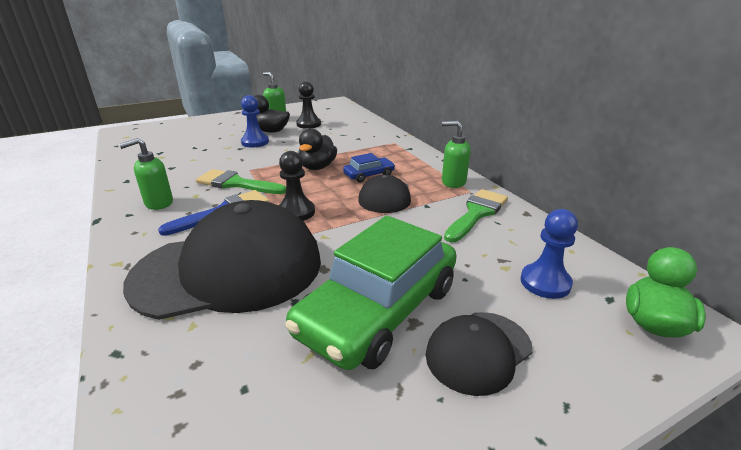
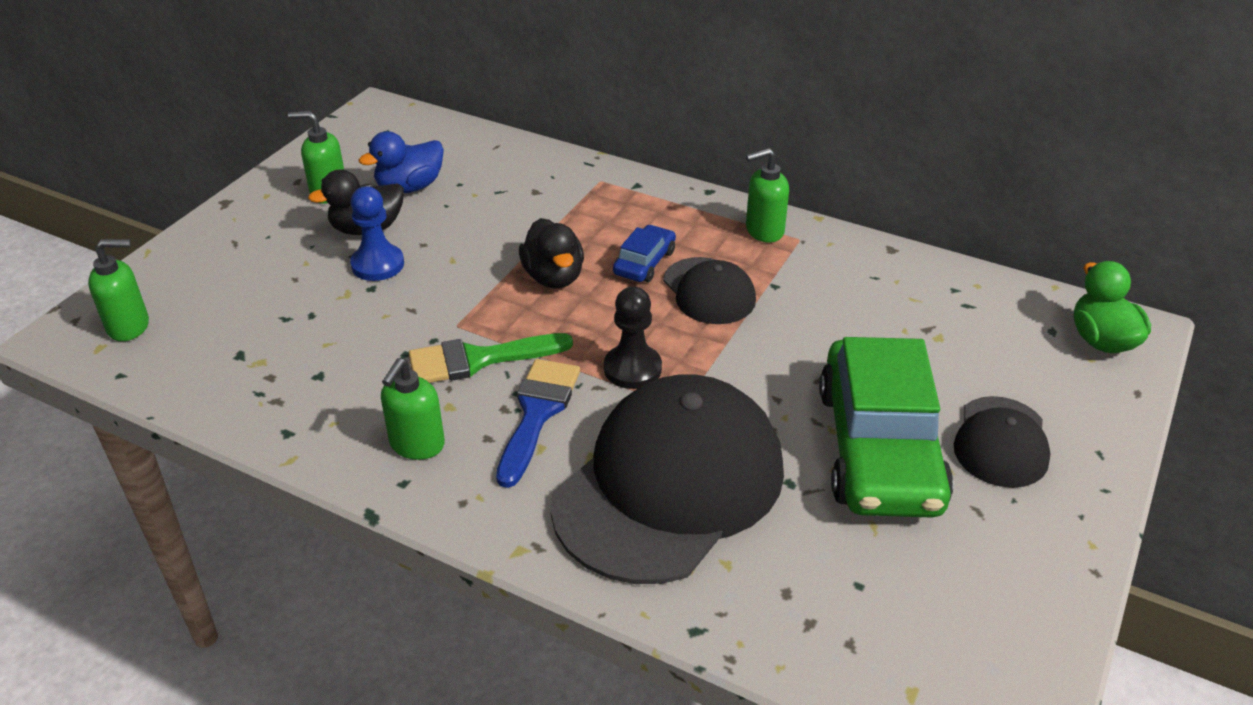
camera: 35 degrees left, 10 degrees up
(145, 134) = (129, 326): none -> green soap dispenser
(308, 124) = (410, 187): black pawn -> blue duck
(477, 213) = (841, 272): green brush -> none
(545, 282) = (988, 338): blue pawn -> none

